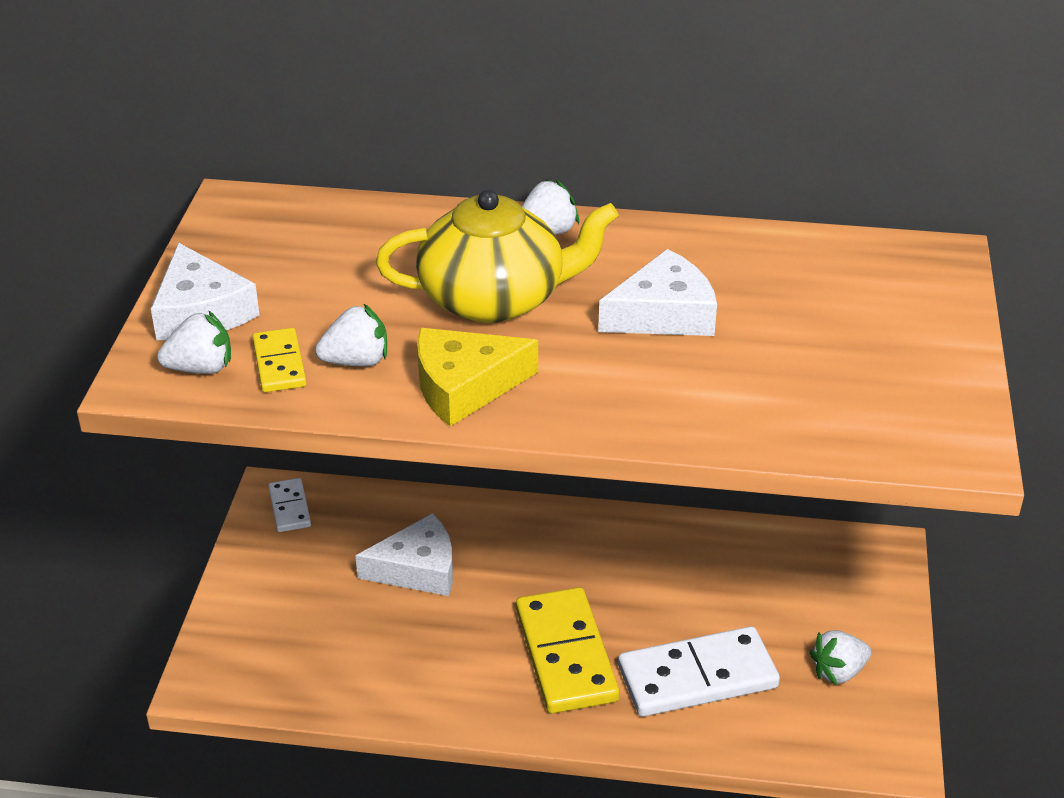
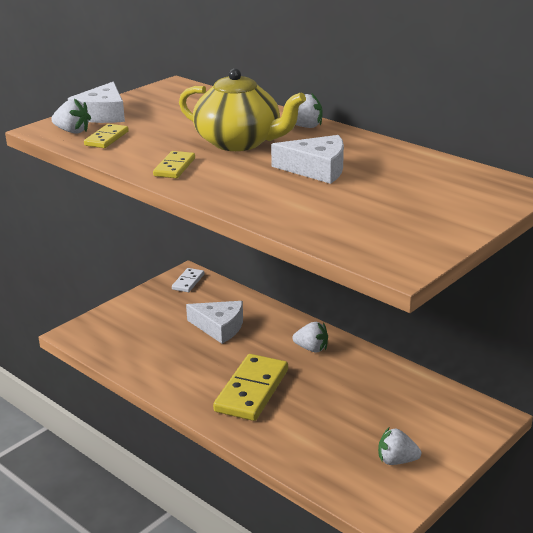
camera: 35 degrees right, 10 degrees down
(356, 361) = (140, 146): white strawberry -> white strawberry (311, 348)
(464, 386) = (174, 167): yellow cheese -> yellow domino
(697, 677) = (311, 429): white domino -> none

